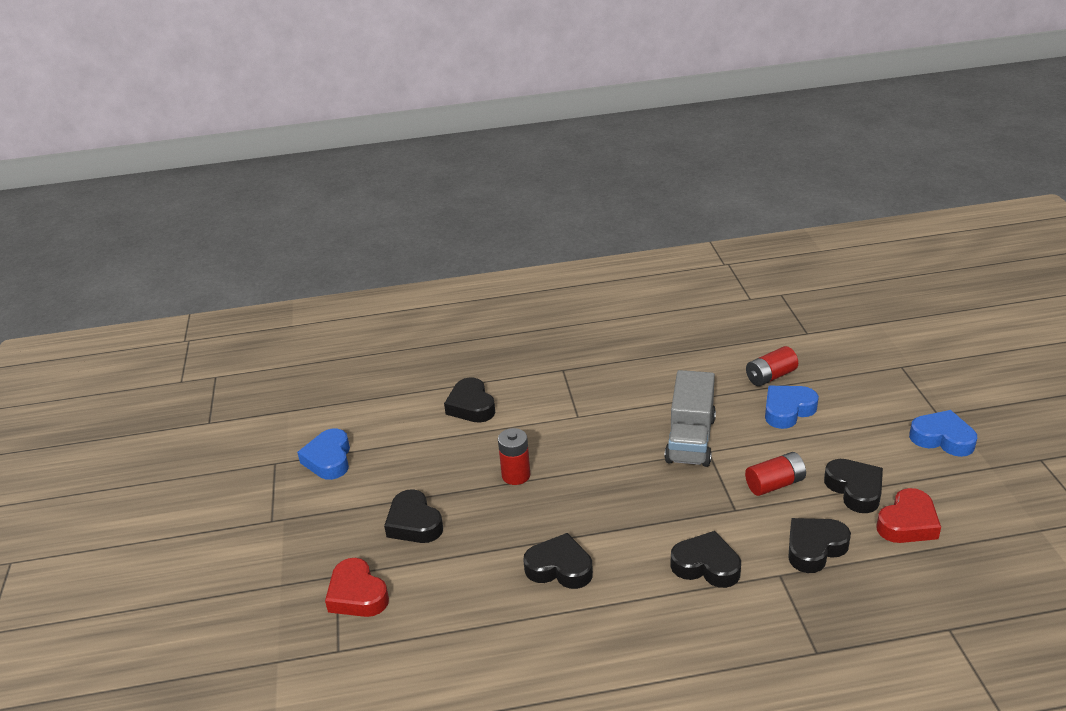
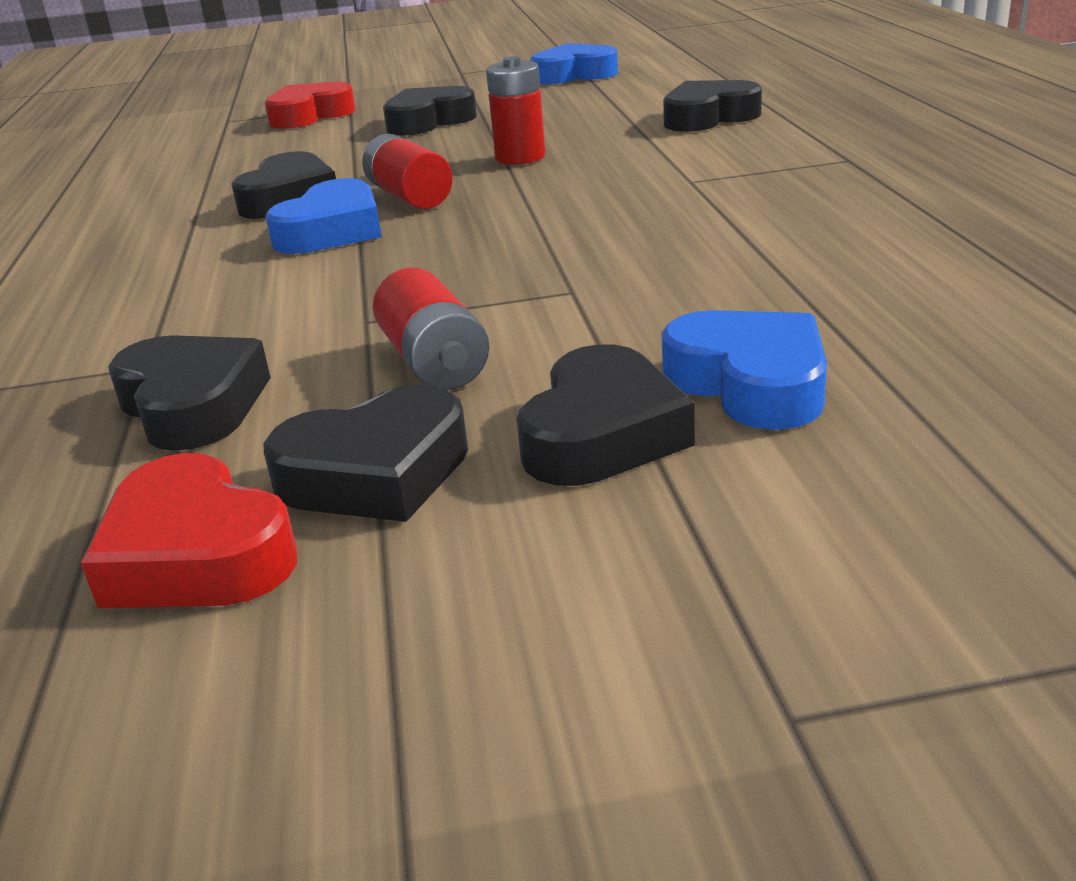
camera: 90 degrees right, 5 degrees down
(690, 439) = (614, 272): grey truck -> none
(706, 565) = (220, 296): black heart -> black heart (602, 434)
(770, 376) = (922, 360): red battery -> red battery (409, 197)
(942, 438) = (613, 701): blue heart -> blue heart (332, 231)

